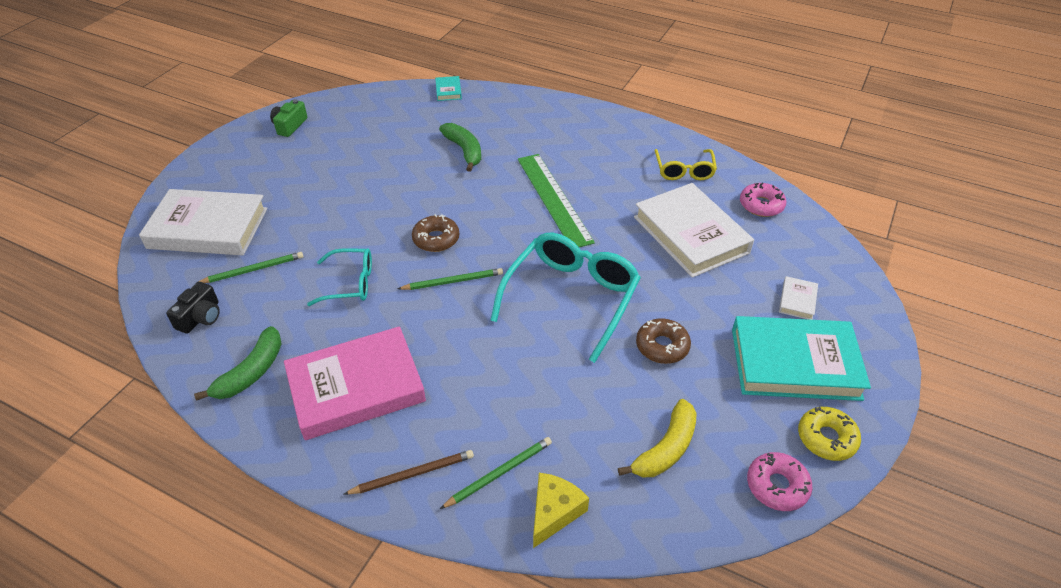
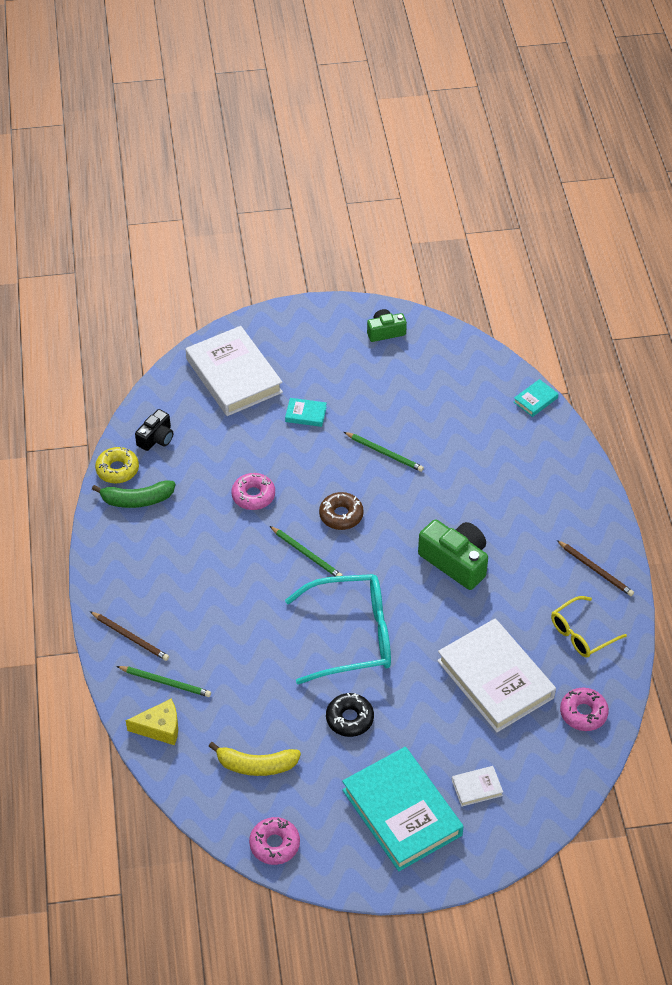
camera: 55 degrees right, 5 degrees up
(200, 317) = (156, 438): black camera -> black camera turned 45 degrees counterclockwise
(253, 270) = (219, 432): green pencil -> green pencil (384, 453)
(307, 207) = (305, 414): none -> turquoise book
(350, 283) = (253, 496): turquoise glasses -> pink donut
(356, 388) = (169, 563): pink book -> none
(464, 150) = (462, 465): green banana -> none
(553, 199) = (455, 561): green ruler -> green camera
(631, 137) = (595, 570): none -> brown pencil
(662, 346) = (349, 718): brown donut -> black donut
(691, 234) = (495, 679): white book -> white book turned 60 degrees counterclockwise
(826, 438) = (341, 860): yellow donut -> yellow donut (117, 469)

